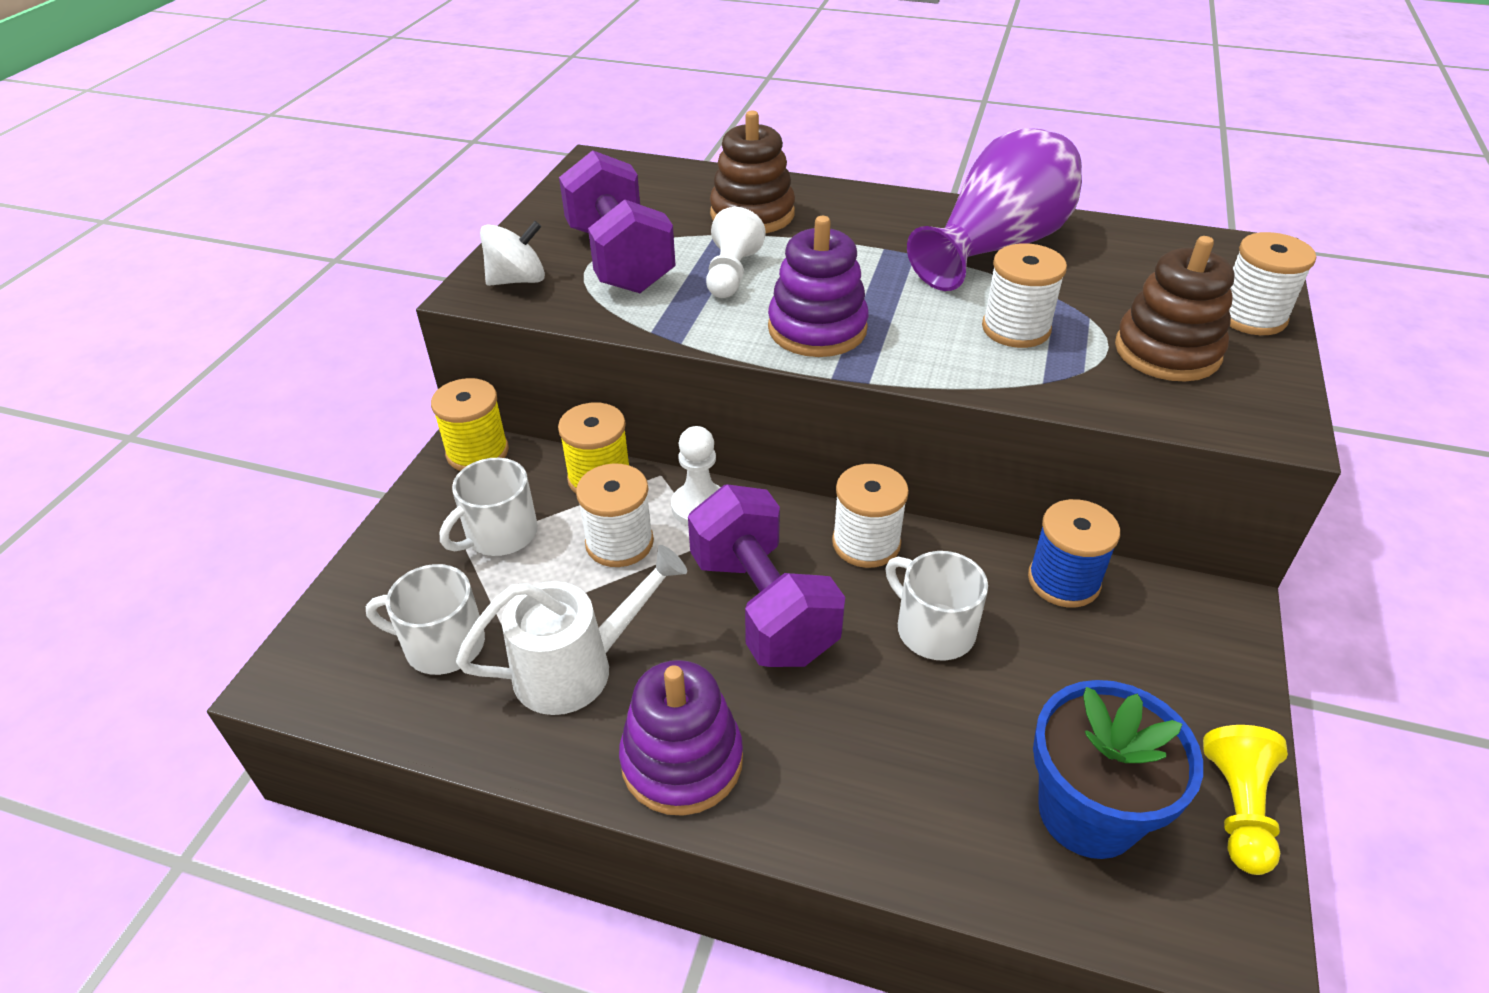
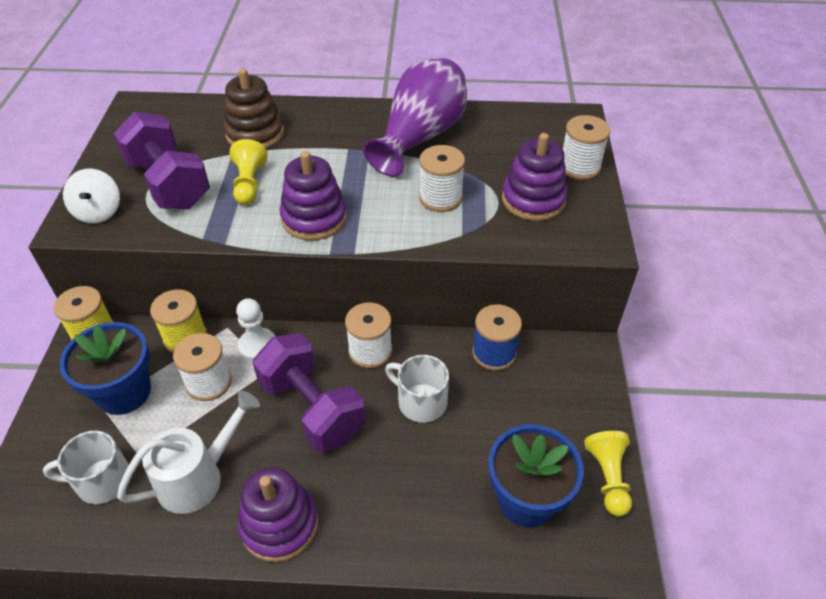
camera: 15 degrees left, 5 degrees up
(500, 534) = (124, 392): white mug -> blue flower pot
(517, 280) = (98, 212): white spinning top -> white spinning top turned 120 degrees clockwise
(731, 274) = (249, 184): white pawn -> yellow pawn
(1167, 351) = (533, 200): brown stacking toy -> purple stacking toy

